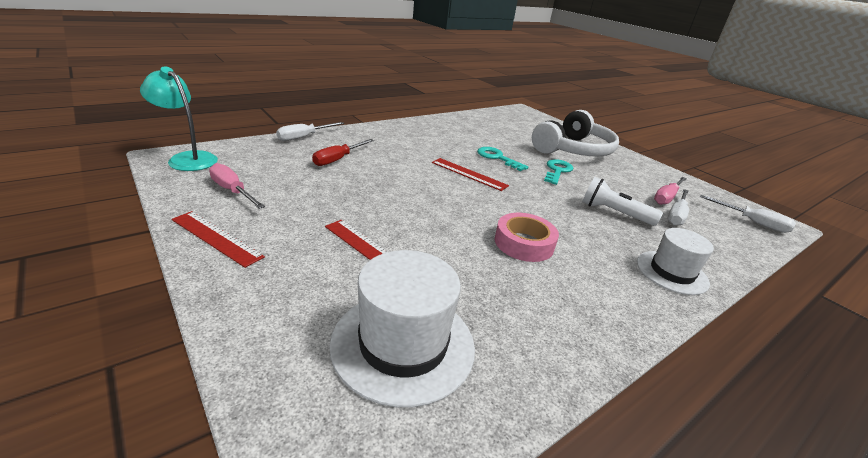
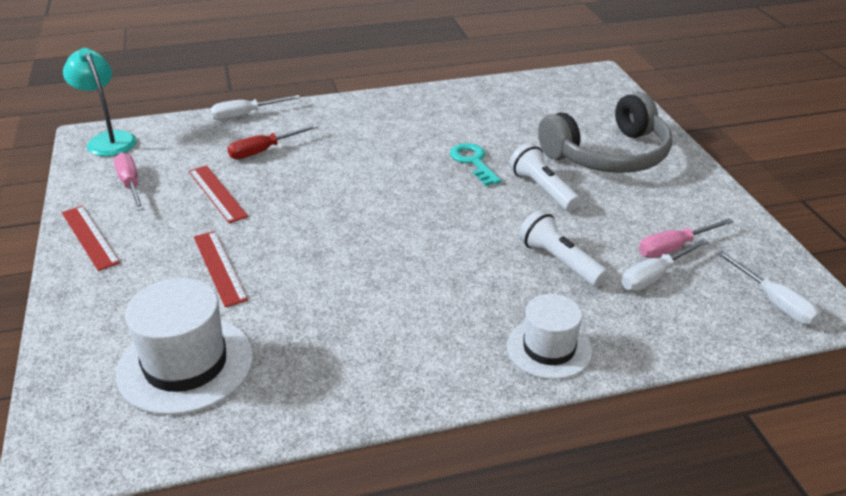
camera: 25 degrees right, 5 degrees up
(468, 174) = (410, 184): red ruler -> red ruler (217, 193)
(524, 243) = (394, 285): pink tape -> none
(557, 171) = (543, 189): turquoise key -> white flashlight
(573, 150) = (609, 155): white headphones -> grey headphones

